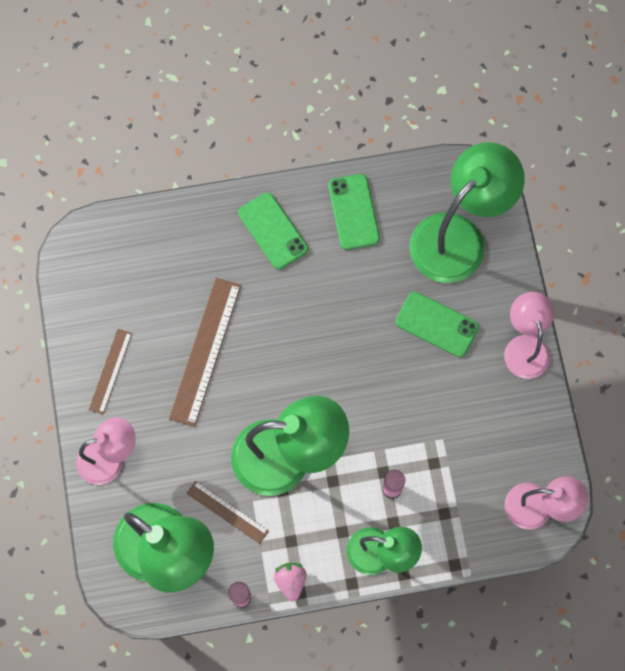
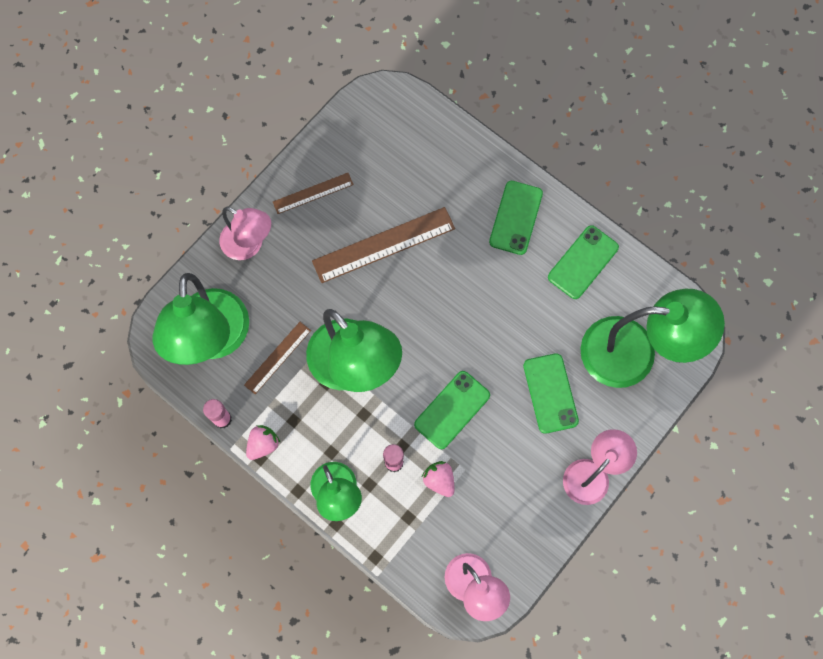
camera: 50 degrees right, 0 degrees up
(227, 512) = (277, 357): brown ruler -> brown ruler turned 45 degrees clockwise
(387, 410) = (452, 410): none -> green phone
(435, 465) = (439, 480): none -> pink strawberry

